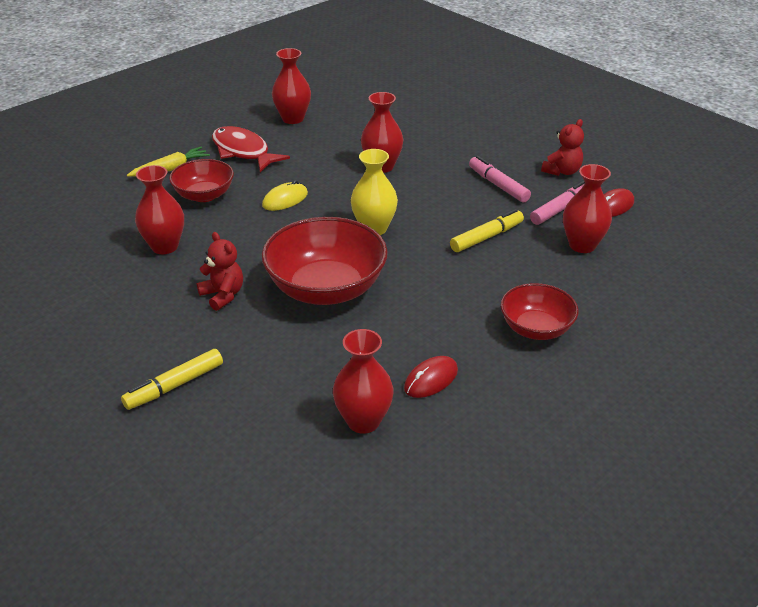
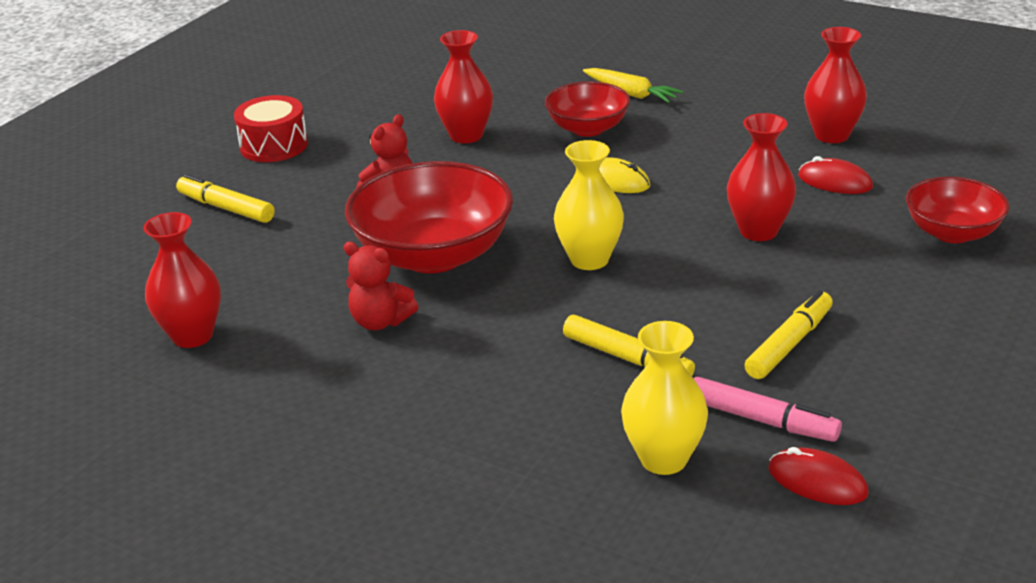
camera: 75 degrees right, 5 degrees down
(85, 346) = (274, 146): none -> red drum
(243, 151) = (710, 125): red fish -> none
(431, 379) = (278, 369): red mouse -> red mouse (835, 181)
(498, 185) = (789, 344): pink marker -> yellow marker
(536, 328) = (416, 441): red bowl -> red bowl (952, 232)
(562, 171) = (893, 405): red teddy bear -> red teddy bear (380, 321)
(582, 245) = (663, 459): red vase -> yellow vase

